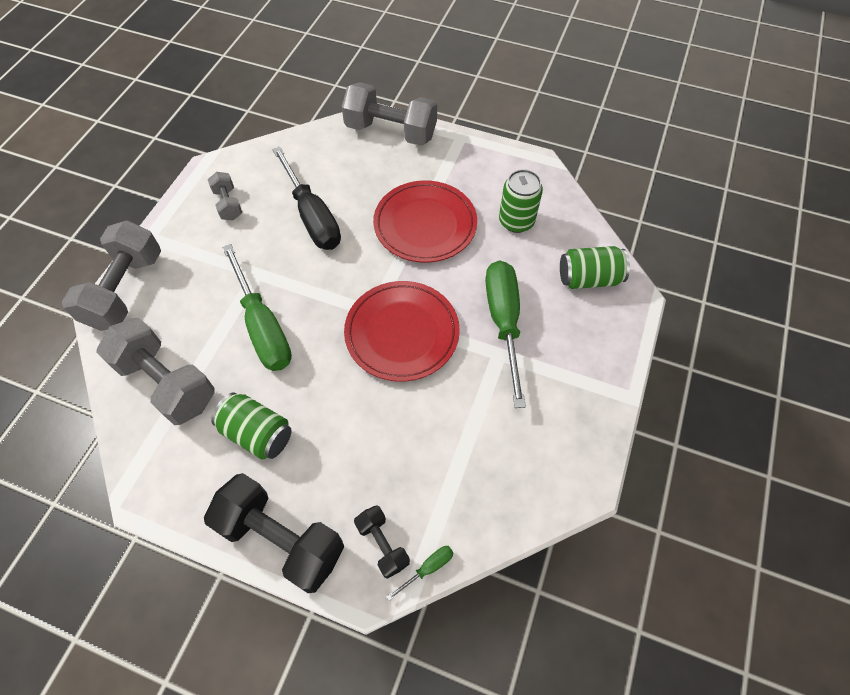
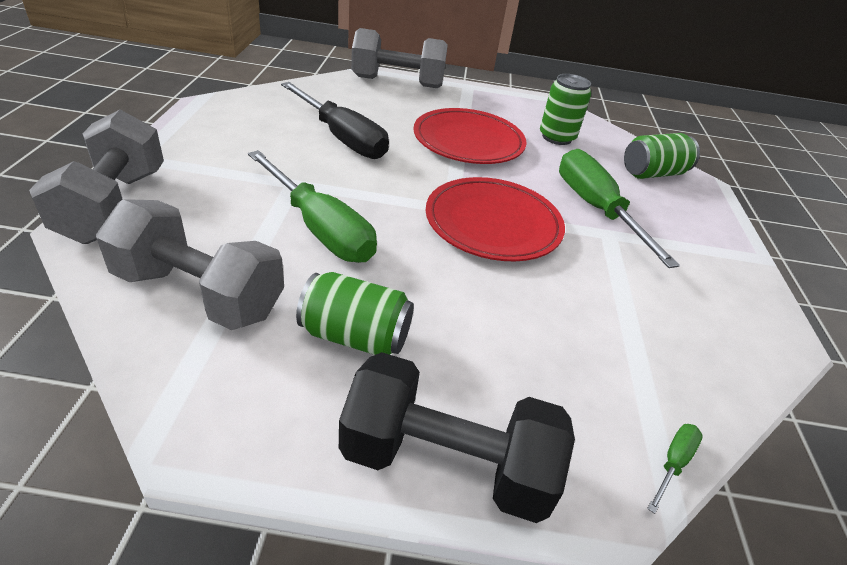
camera: 20 degrees left, 20 degrees down
(228, 204) = (237, 131): grey dumbbell -> none
(382, 544) = (595, 443): black dumbbell -> none

